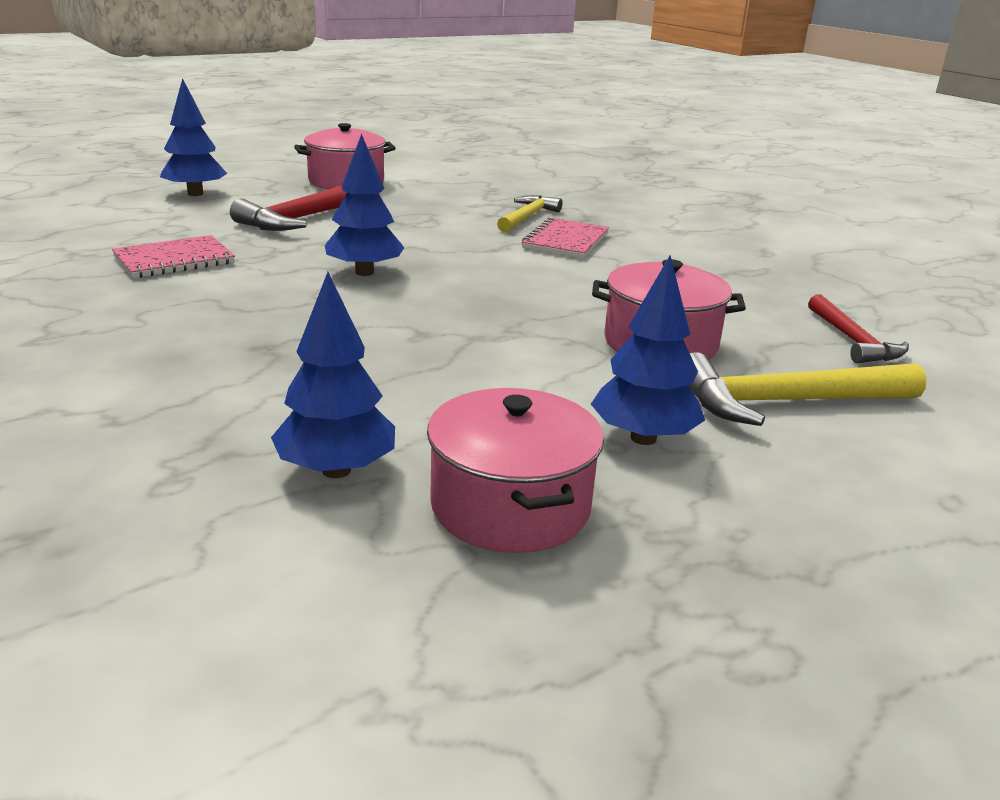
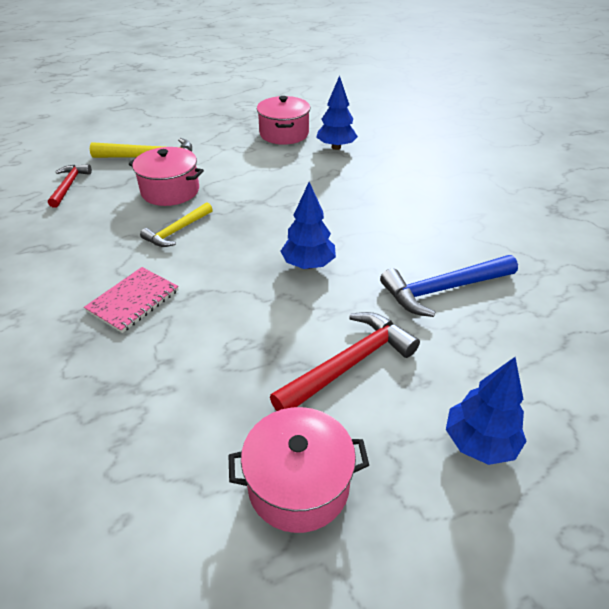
camera: 165 degrees left, 15 degrees up
(174, 260) = (443, 289): pink notebook -> blue hammer
(527, 217) = (132, 352): yellow hammer -> yellow hammer (177, 231)
(643, 438) = (224, 149): blue tree -> none

